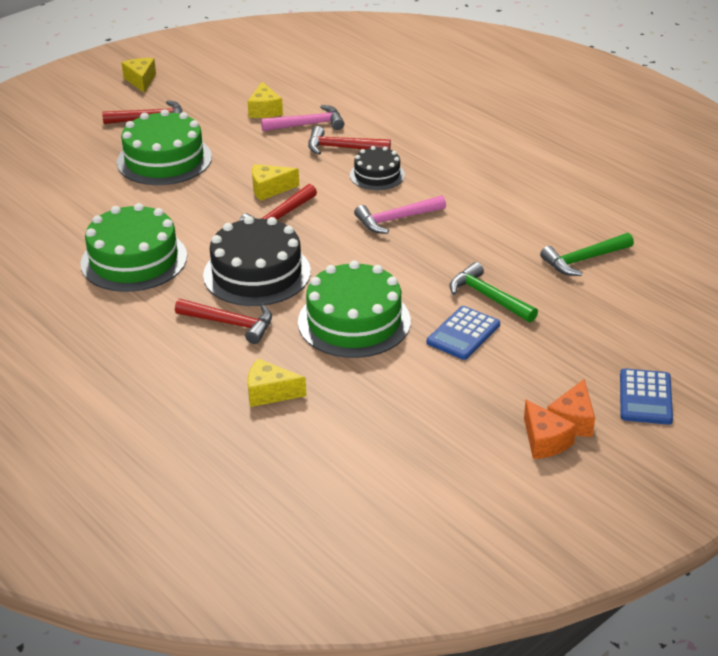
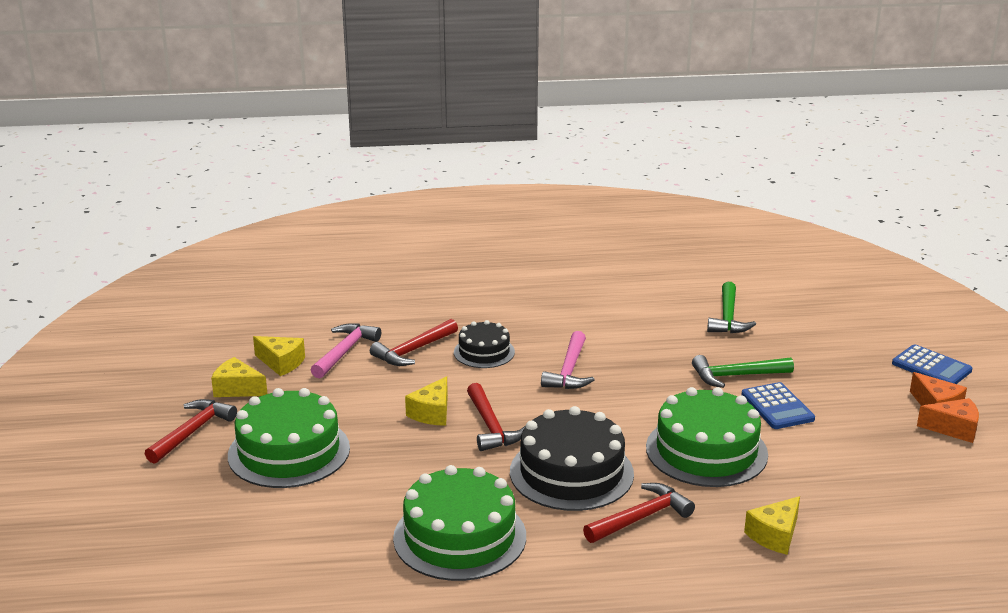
camera: 55 degrees left, 10 degrees down
(141, 80) = (99, 409): yellow cheese -> yellow cheese (237, 389)

